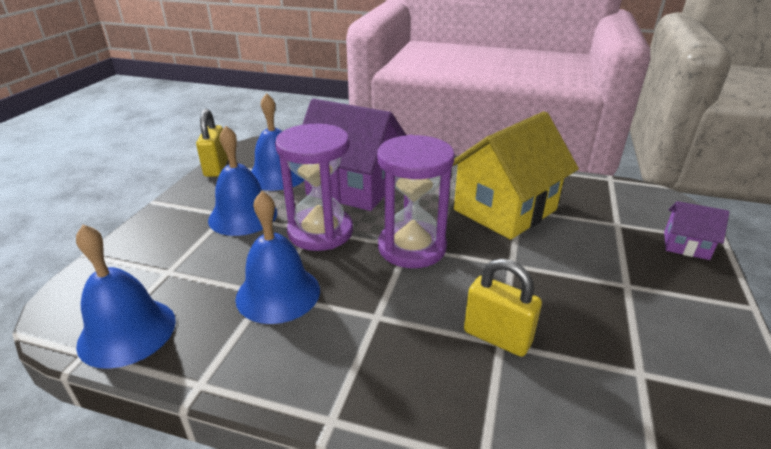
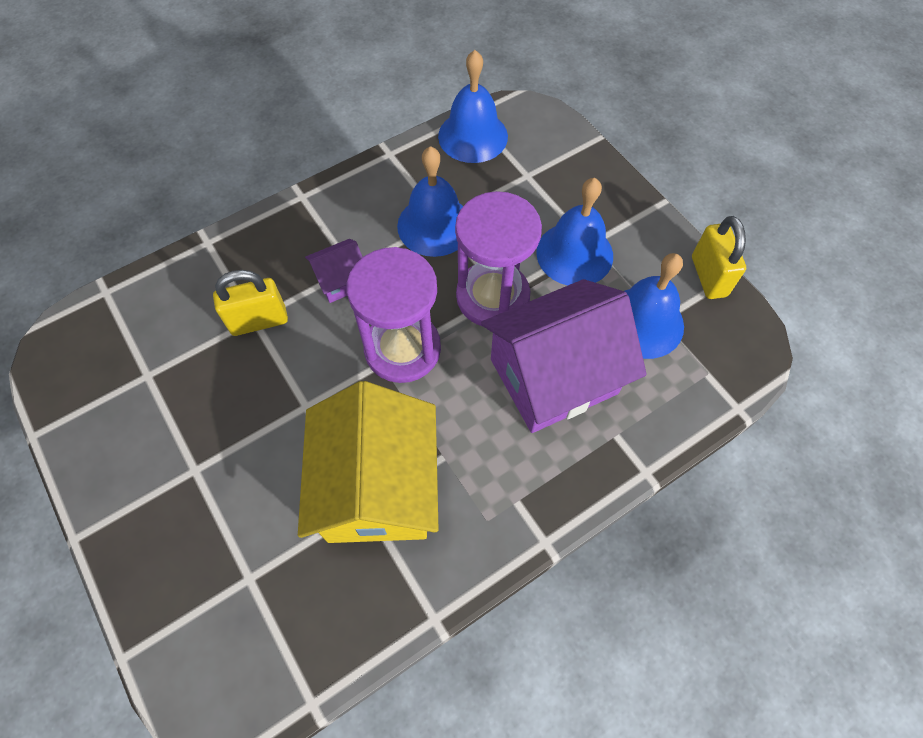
camera: 130 degrees right, 30 degrees up
(216, 168) = (708, 276): yellow padlock -> yellow padlock turned 45 degrees clockwise
(686, 245) = (160, 600): purple house -> purple house (341, 280)

